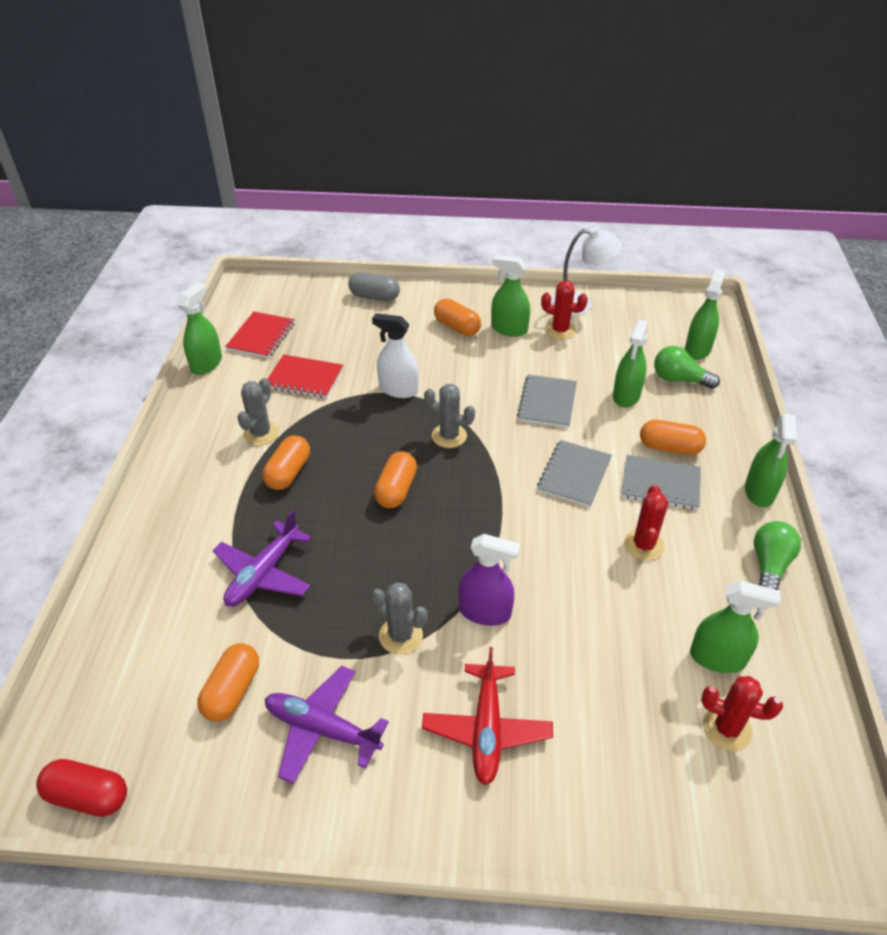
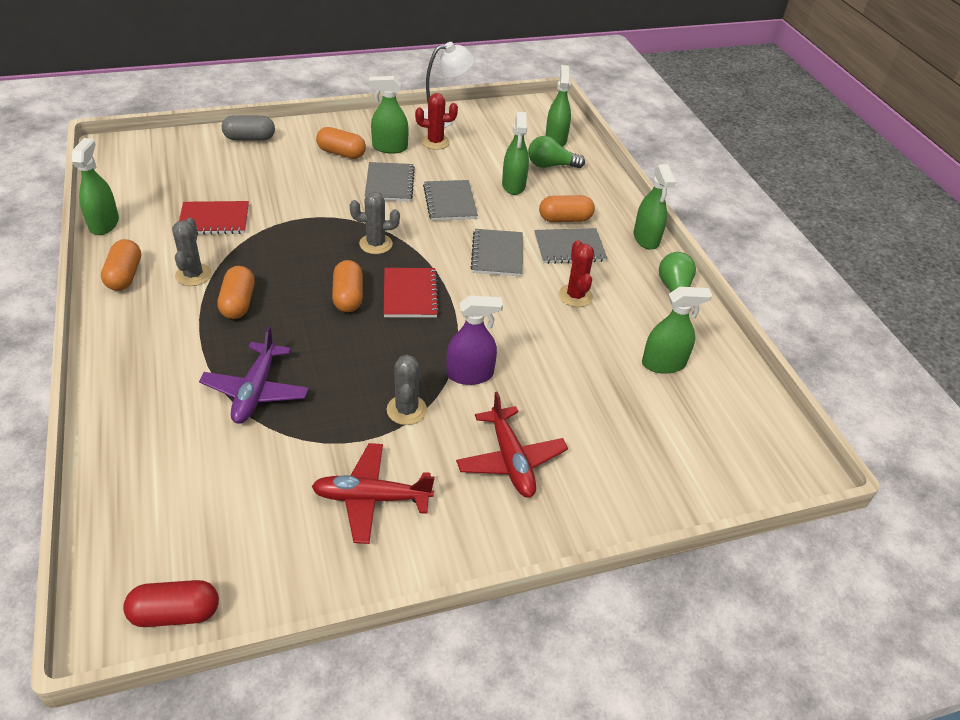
camera: 25 degrees left, 0 degrees up
(232, 691) = (274, 492): orange capsule -> orange capsule (125, 276)
(261, 336) = (150, 190): red notebook -> red notebook (410, 294)
(322, 729) = (371, 498): purple plane -> red plane
(398, 389) = (311, 214): white spray bottle -> none
(401, 636) = (406, 410): grey cactus -> grey cactus turned 75 degrees clockwise
(491, 370) = (389, 184): none -> grey notebook
(727, 728) = (690, 410): red cactus -> none

